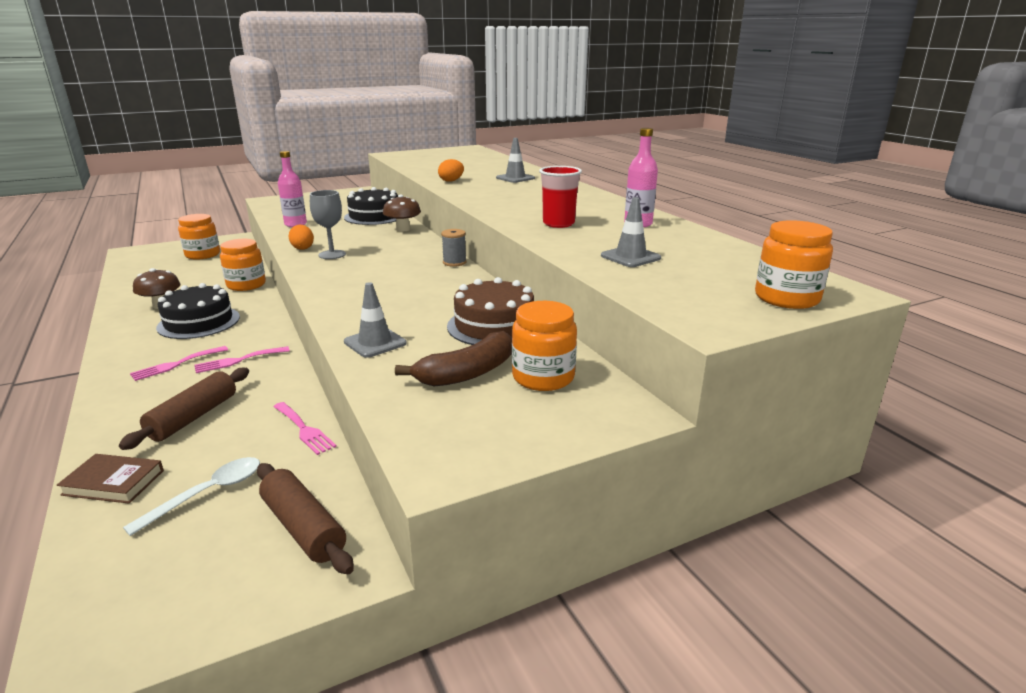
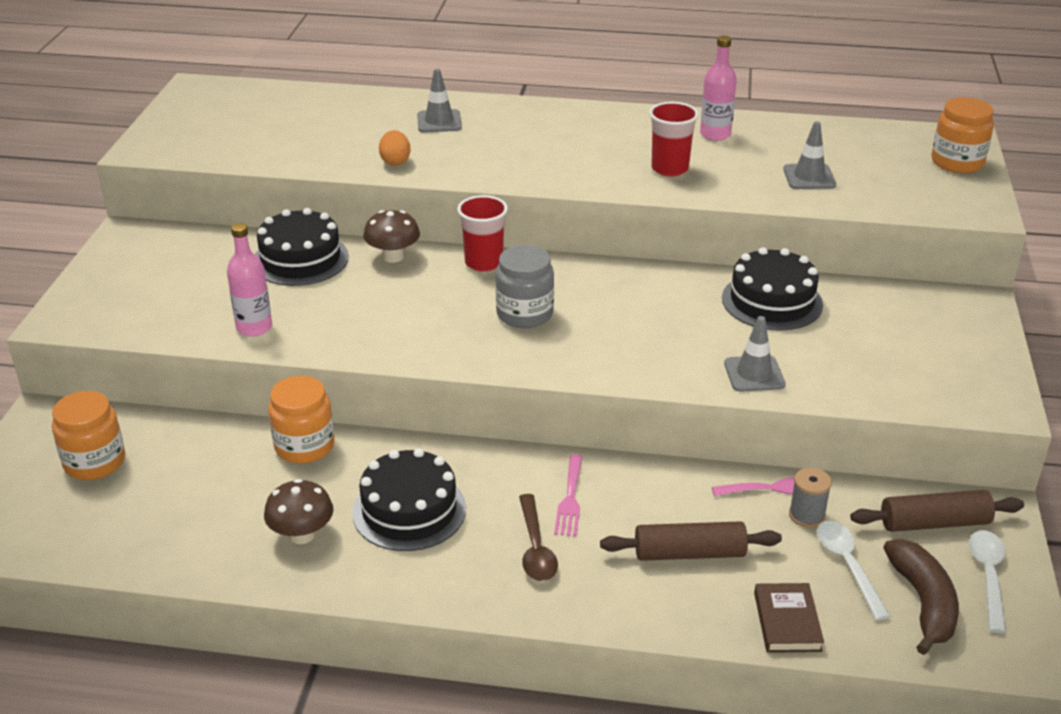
camera: 55 degrees left, 10 degrees up
(113, 482) = (787, 621): brown book -> brown book turned 45 degrees counterclockwise
(176, 364) = (535, 548): pink fork -> brown spoon
(193, 417) = (689, 553): brown rolling pin -> brown rolling pin turned 60 degrees counterclockwise
(225, 589) = (988, 576): none -> white spoon
(302, 248) = (384, 347): orange egg -> none
(332, 255) = (441, 332): grey goblet -> none
(377, 266) = (524, 314): none -> grey jar
(425, 245) = (483, 263): none -> red cup
(454, 262) = (569, 264): grey spool -> grey spool (806, 515)
(467, 373) = (860, 346): brown banana -> brown banana (923, 603)
(494, 326) = (772, 301): brown cake -> black cake
(543, 377) = (896, 316): orange jar -> none

